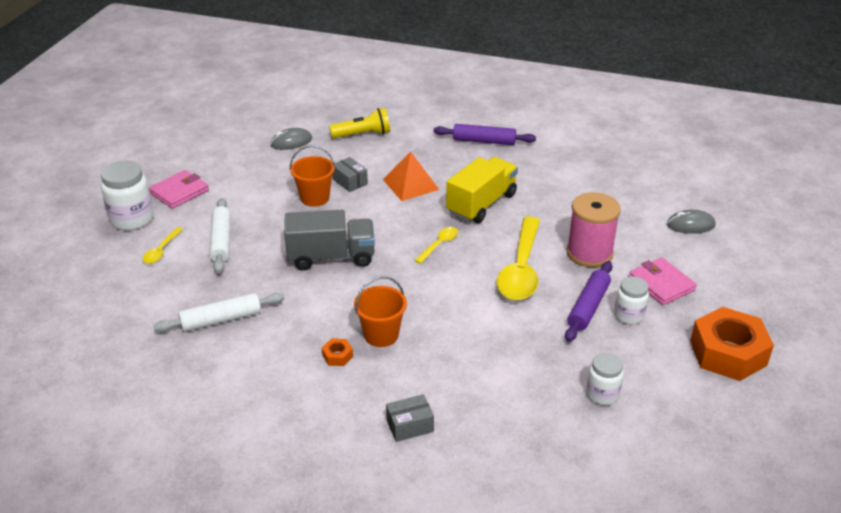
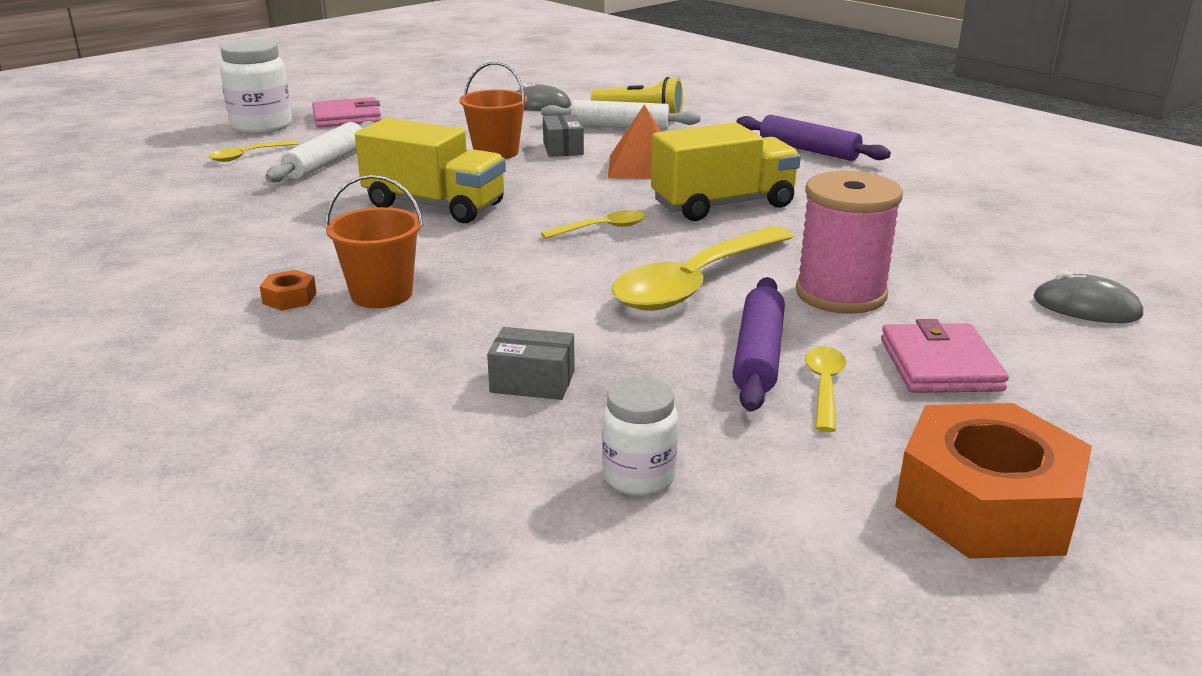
camera: 30 degrees right, 10 degrees down
(221, 320) = (211, 226): white rolling pin -> white rolling pin (620, 127)
(331, 257) = (434, 205): grey truck -> yellow truck
(410, 426) = (263, 405): grey box -> grey box (532, 382)
(588, 307) = (758, 355): purple rolling pin -> purple rolling pin turned 45 degrees counterclockwise
(629, 315) = (824, 387): white jar -> yellow spoon

